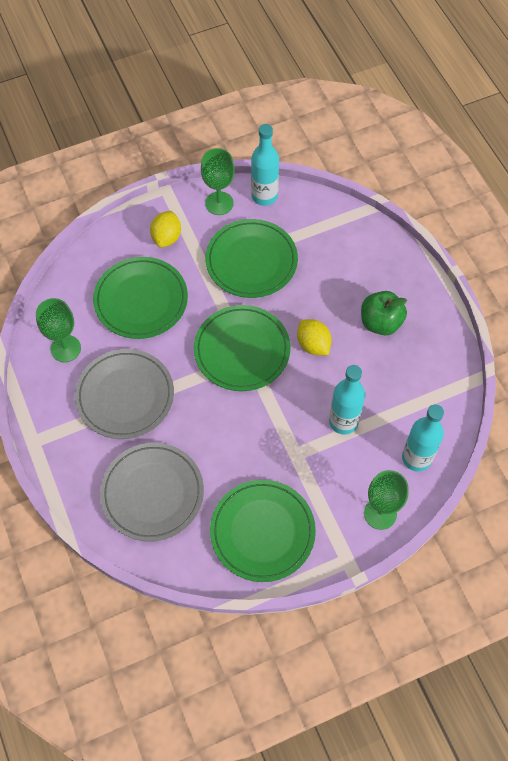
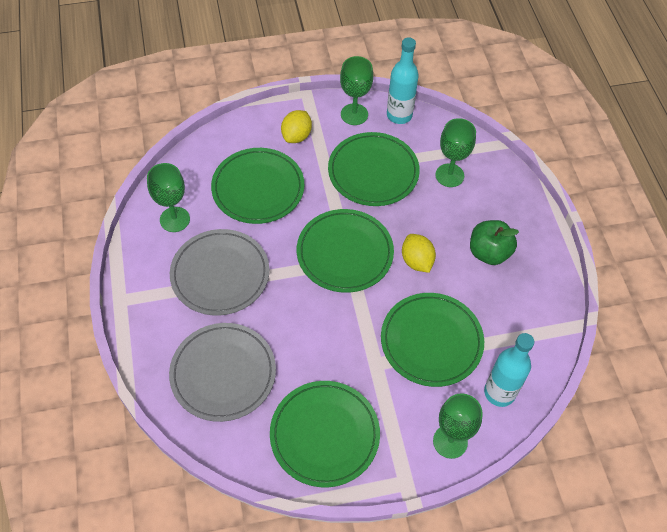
camera: 10 degrees right, 5 degrees down
(327, 250) = (449, 175): none -> green goblet
(343, 421) = (431, 341): turquoise bottle -> green plate

